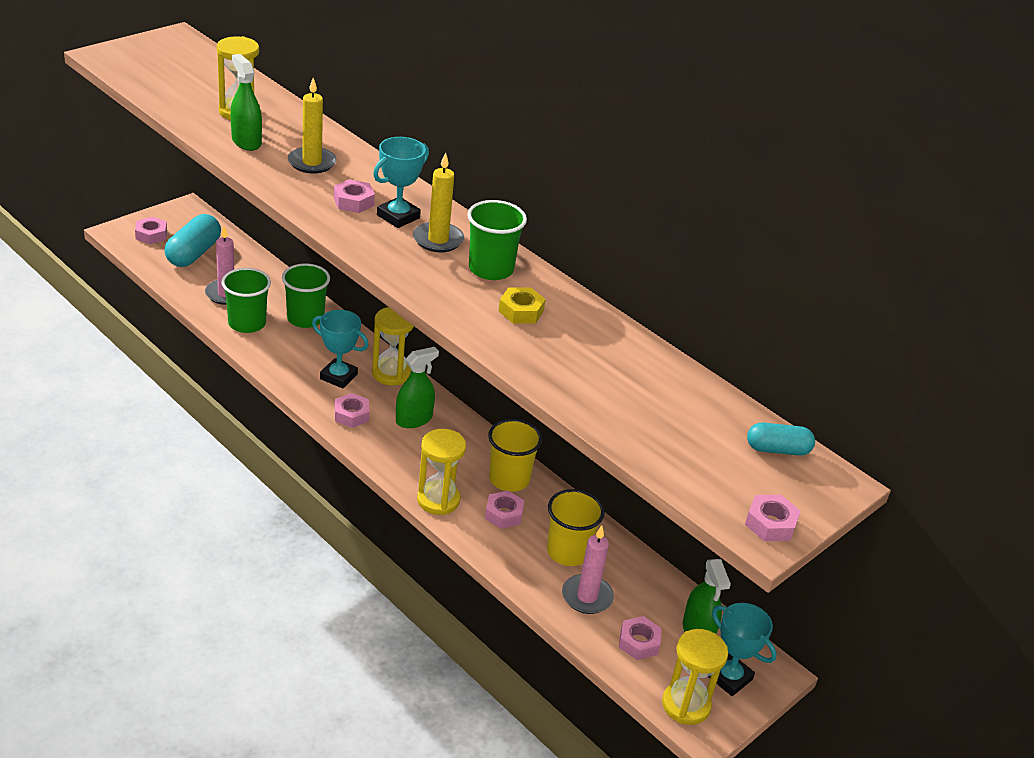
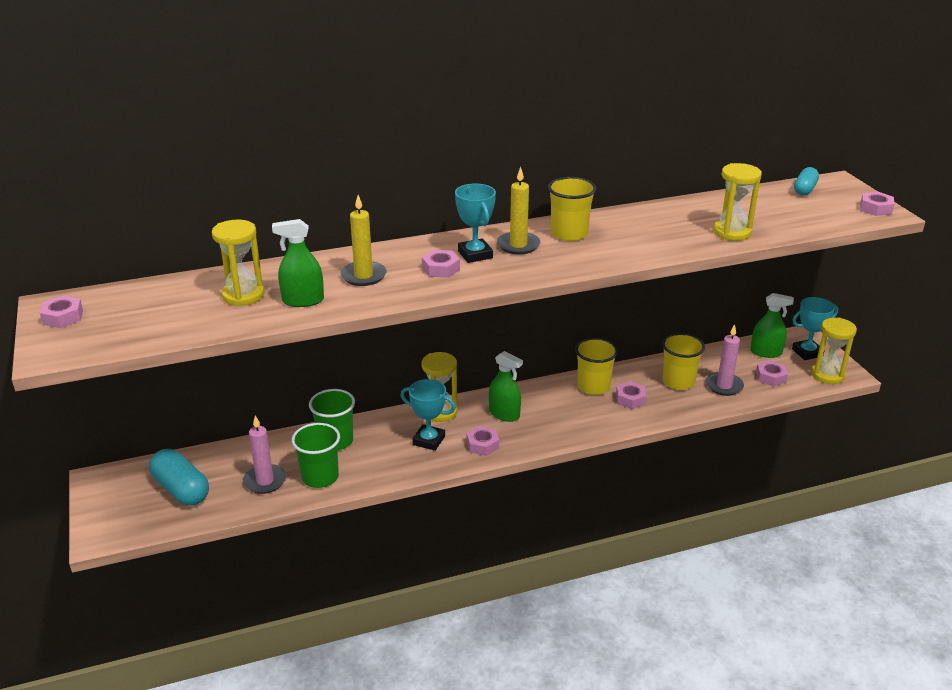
camera: 60 degrees left, 5 degrees down
(151, 235) = (124, 513): pink nut -> pink nut (63, 317)
(338, 377) = (429, 440): turquoise trophy -> turquoise trophy turned 60 degrees clockwise
(414, 419) = (504, 414): green spray bottle -> green spray bottle turned 135 degrees clockwise
(438, 500) = (604, 425): yellow hourglass -> yellow hourglass (732, 232)
(491, 269) = (569, 233): green cup -> yellow cup
(521, 311) = (629, 234): yellow nut -> none

